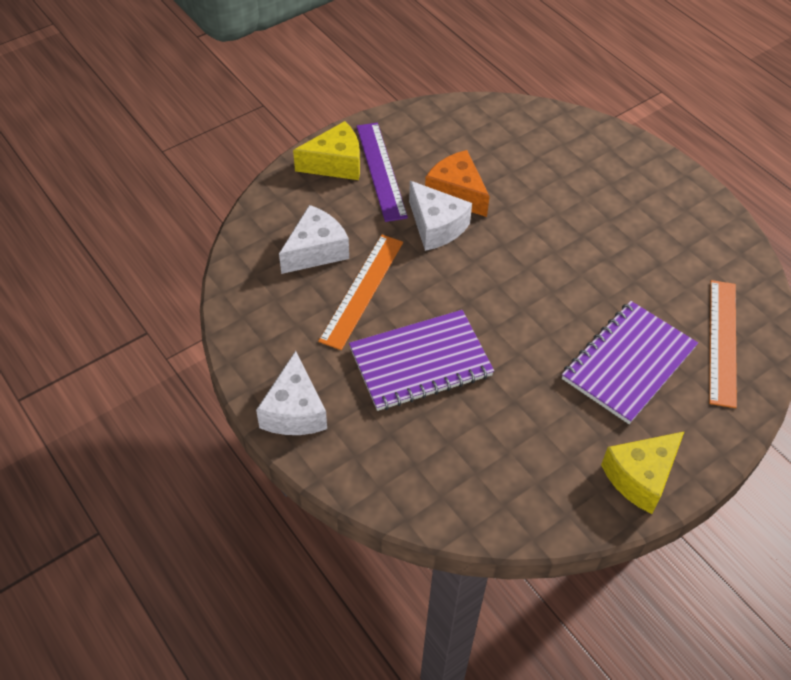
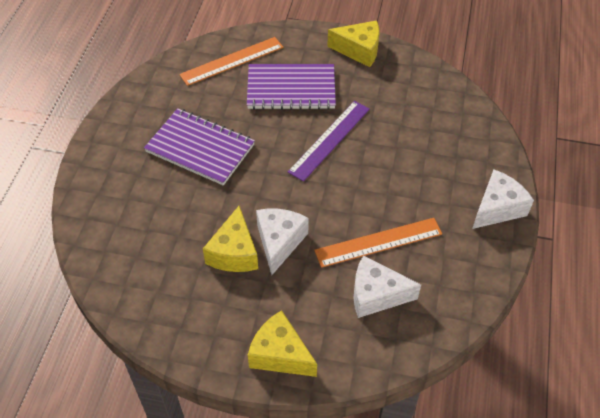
camera: 130 degrees left, 0 degrees up
(381, 170) = (257, 317): purple ruler -> purple ruler (329, 140)
(420, 362) = (396, 175): purple notebook -> purple notebook (200, 148)
(456, 193) = (234, 252): orange cheese -> yellow cheese

